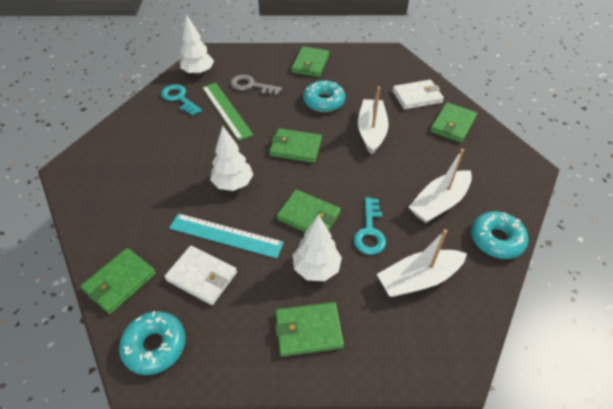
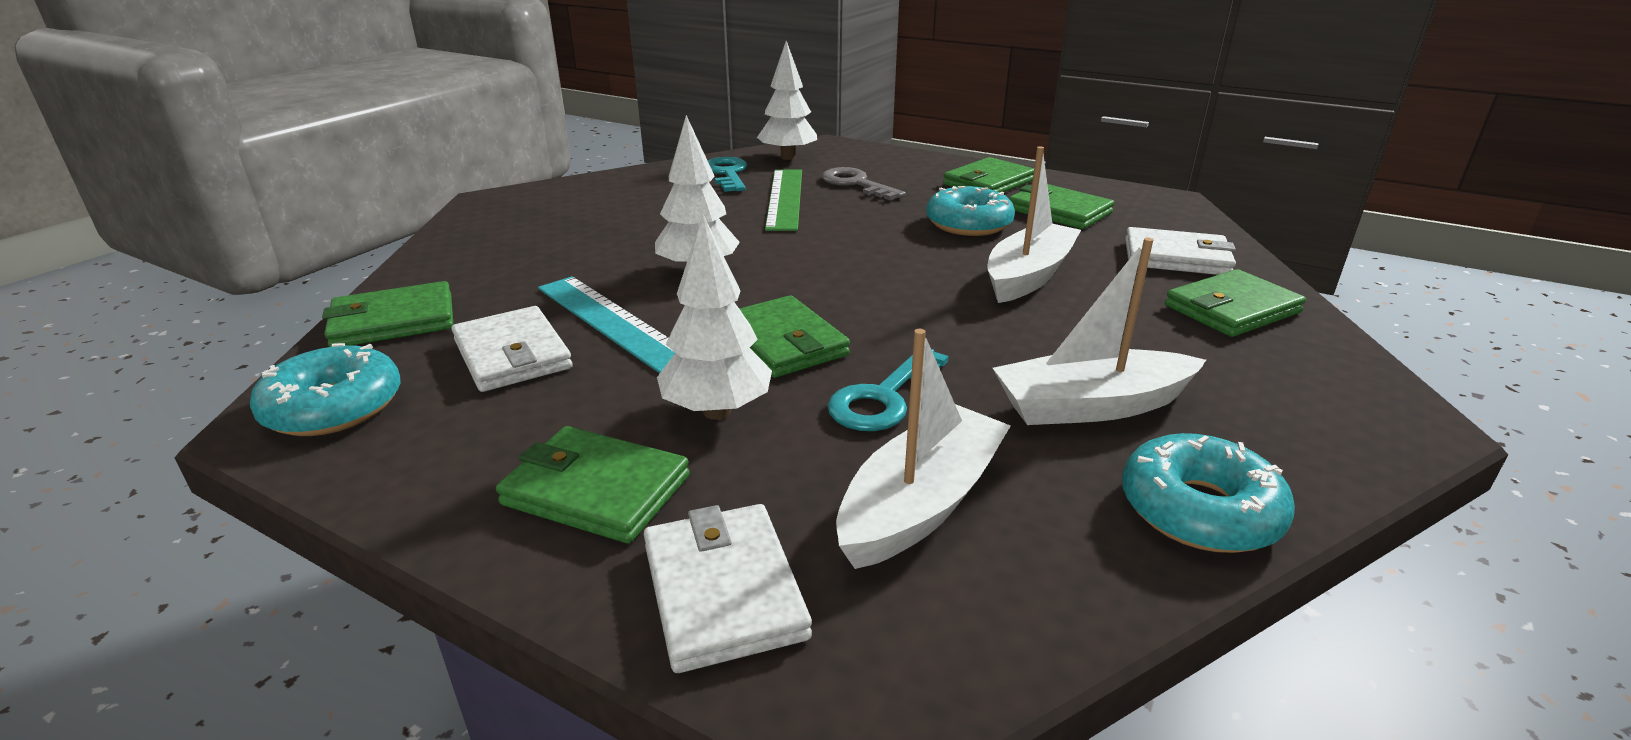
camera: 30 degrees right, 20 degrees down
(295, 147) = (855, 260): green wallet -> green wallet (1059, 211)
(388, 349) = (723, 590): none -> white wallet
(418, 279) = (921, 504): white boat -> white boat turned 120 degrees clockwise

